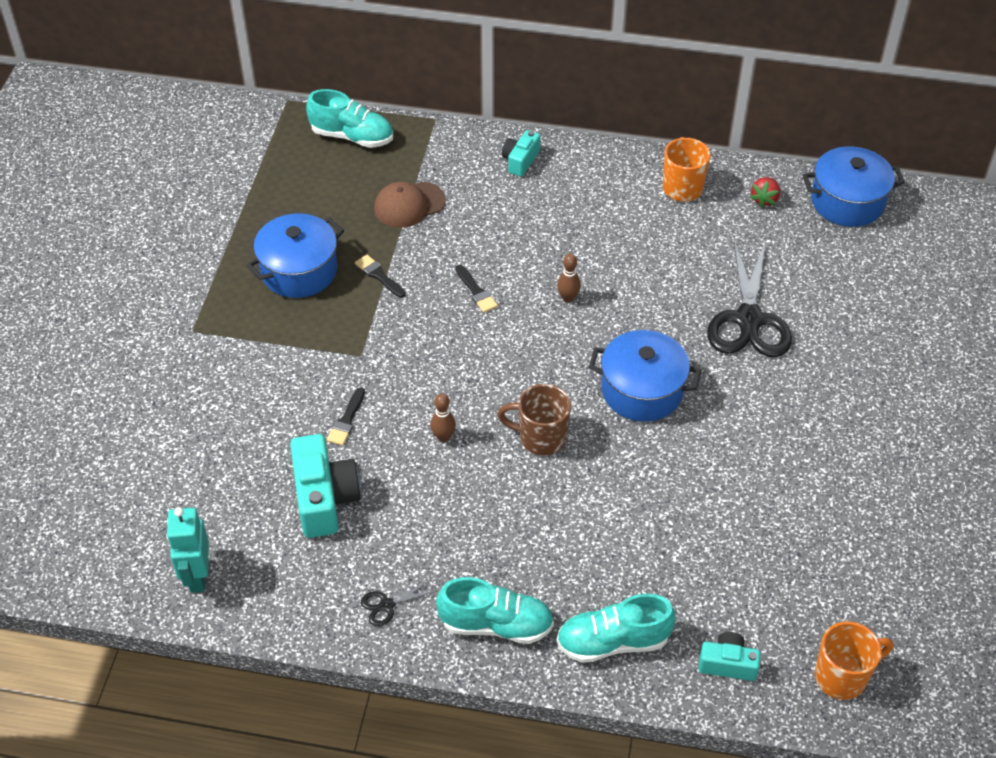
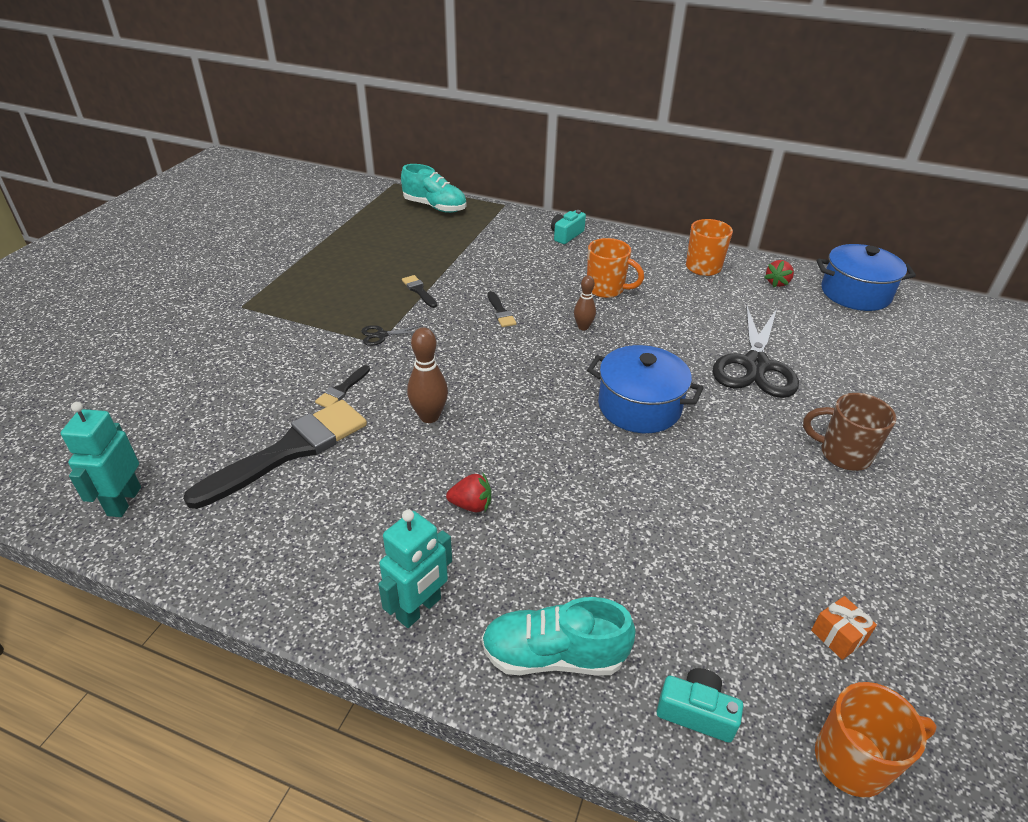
camera: 10 degrees right, 10 degrees down
(299, 271) = (353, 279): blue pot -> none
(324, 498) = (289, 451): turquoise camera -> black brush
(387, 605) = (305, 565): black scissors -> black scissors (381, 335)
(409, 205) = (464, 250): brown cap -> none
(443, 437) = (429, 416): brown bowling pin -> brown bowling pin, size x1.55
(496, 624) = (419, 609): turquoise shoe -> turquoise robot
(511, 524) = (471, 505): none -> red strawberry
(540, 438) = (526, 431): brown mug -> brown mug (843, 454)
(582, 239) = (606, 289): none -> orange mug
(831, 586) = (838, 636): none -> orange gift

